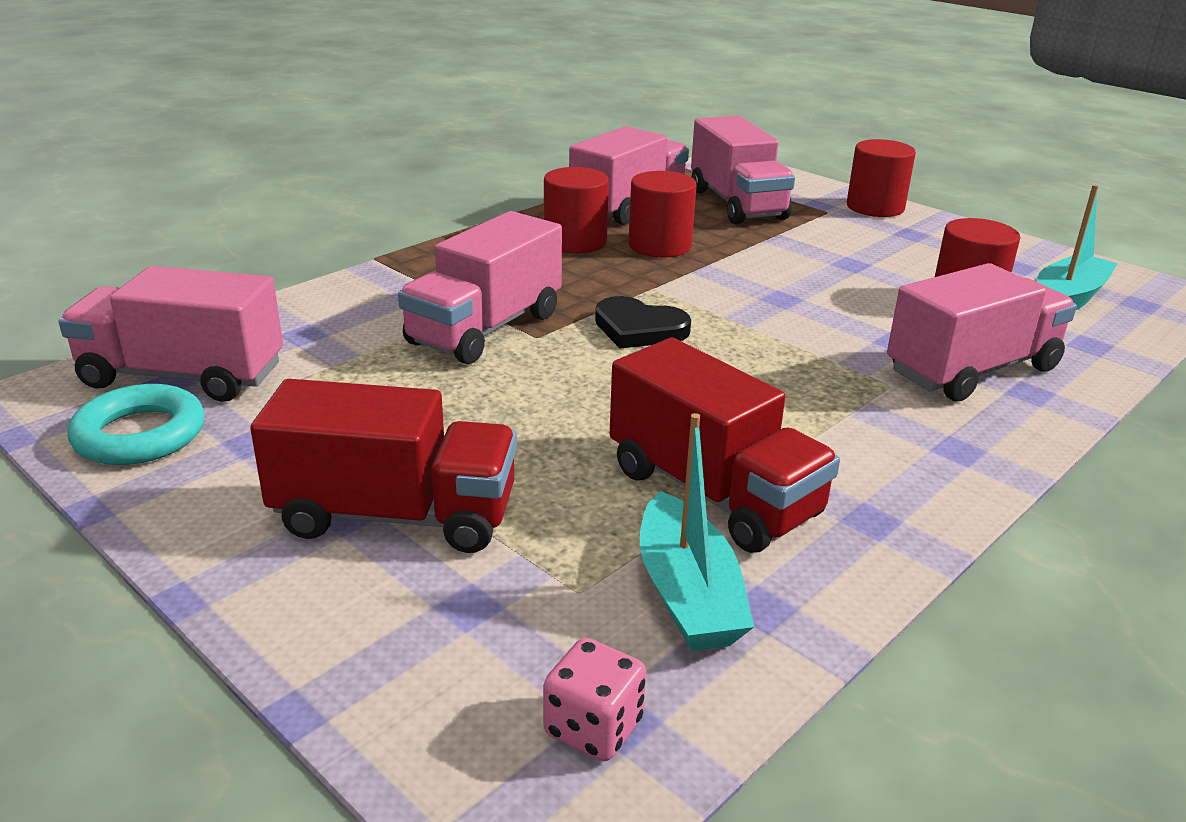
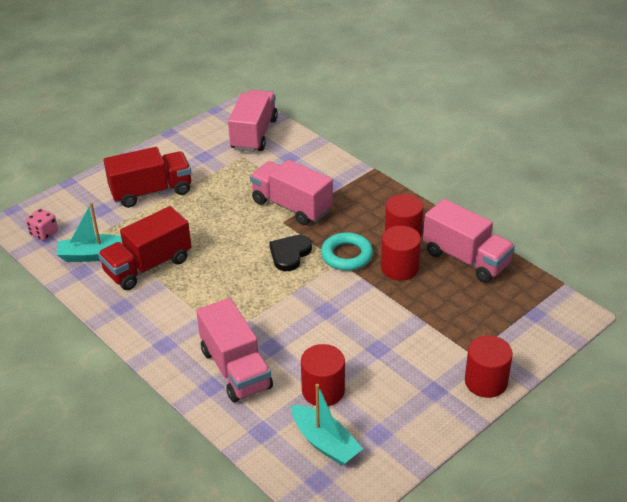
camera: 95 degrees right, 10 degrees up
(140, 435) = (212, 133): turquoise ring -> turquoise ring (347, 255)
(395, 515) = (151, 192): red truck -> red truck turned 120 degrees counterclockwise
(737, 204) = (479, 309): pink truck -> none

